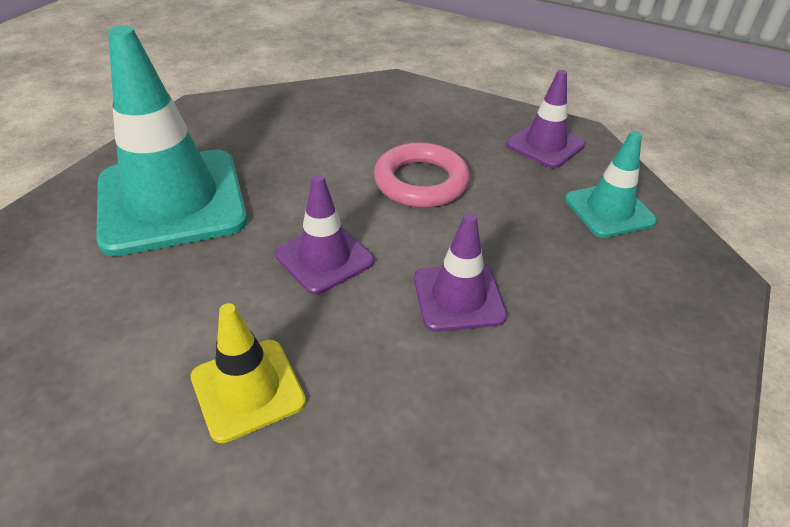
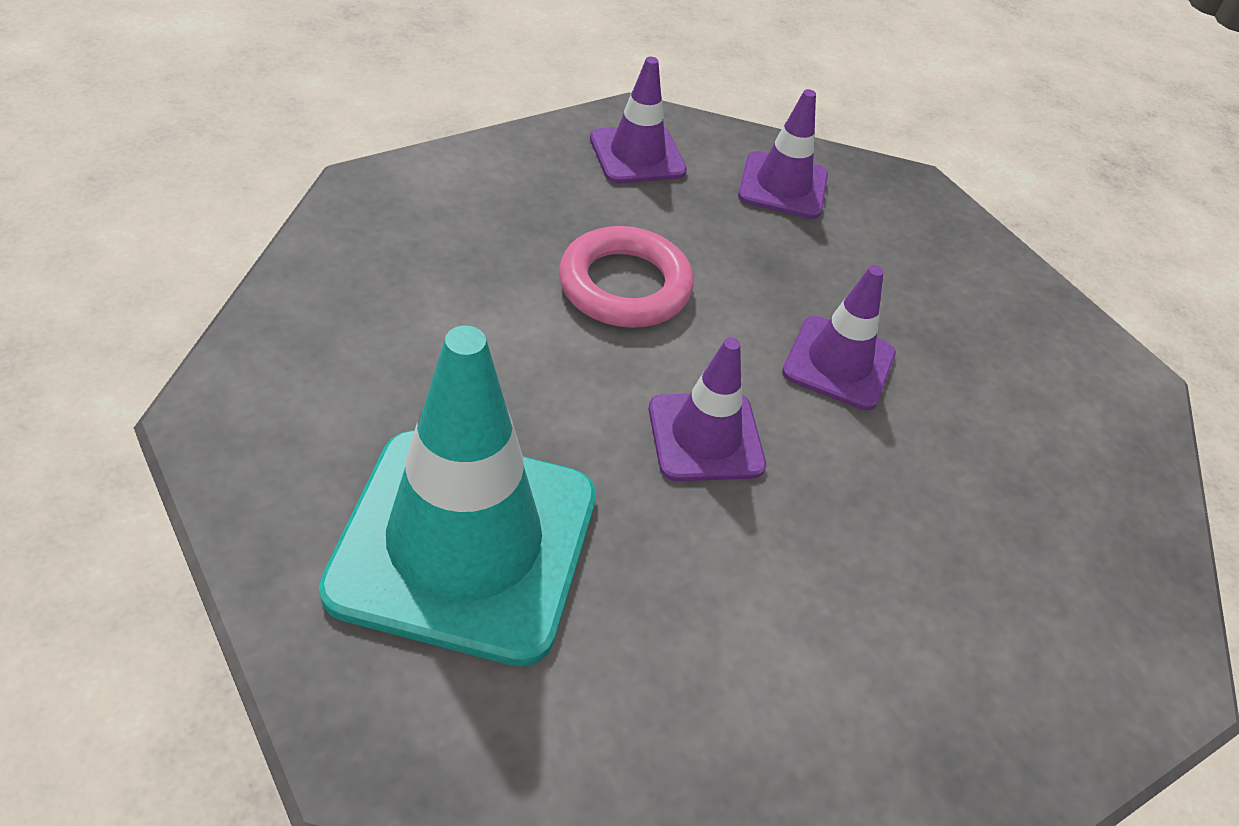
camera: 65 degrees left, 5 degrees up
(248, 389) = (876, 593): yellow traffic cone -> none
(609, 210) = (783, 186): turquoise traffic cone -> purple traffic cone

